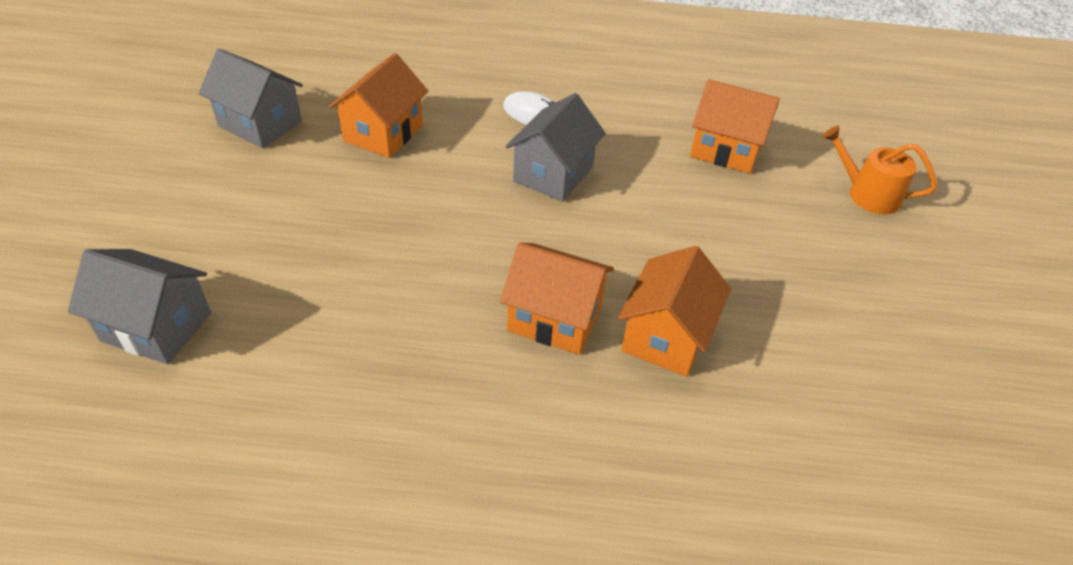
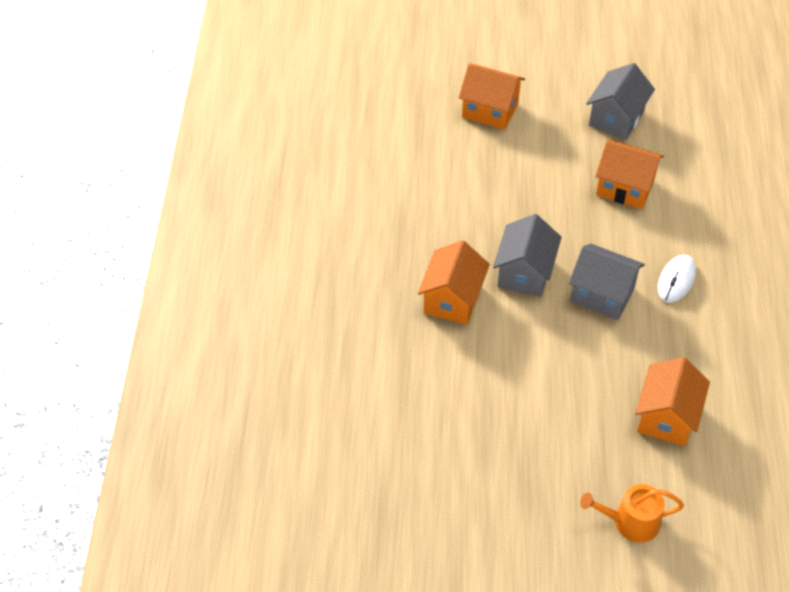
camera: 90 degrees right, 5 degrees up
(156, 327) = (420, 116): grey house -> grey house (524, 273)
(666, 336) = (445, 361): orange house -> orange house (490, 110)
(867, 194) = (630, 522): orange watering can -> orange watering can turned 120 degrees counterclockwise

